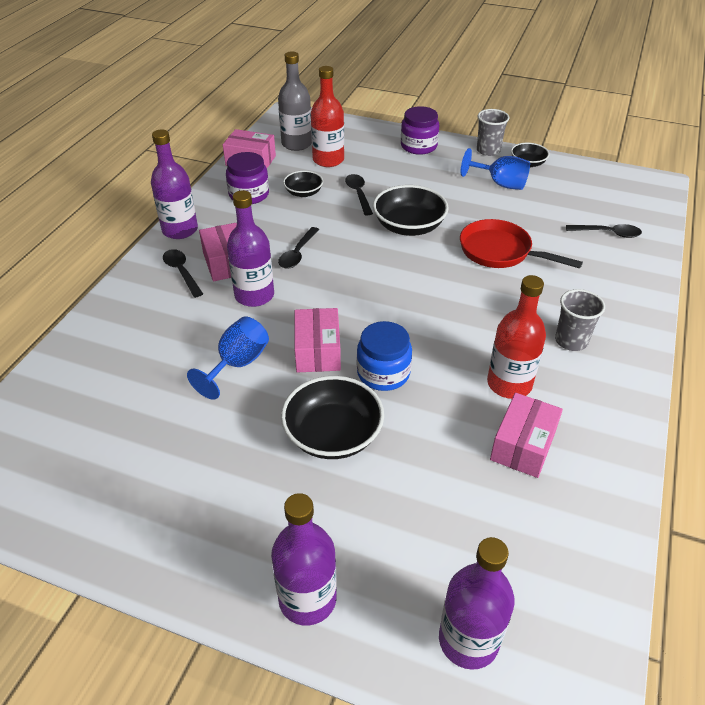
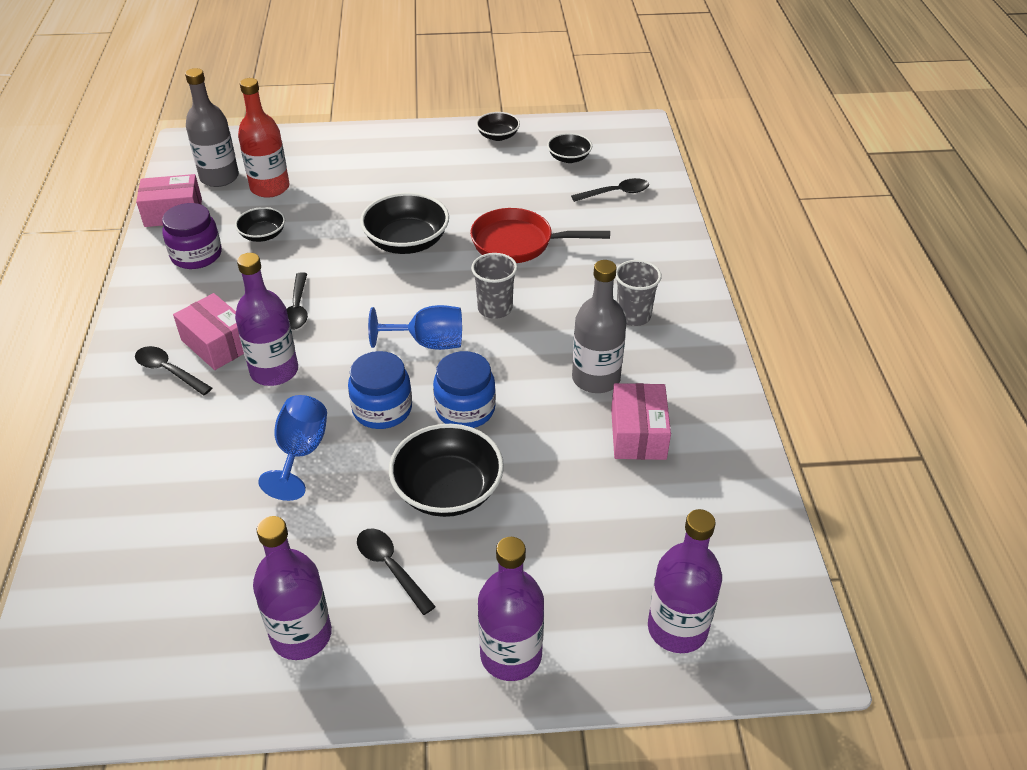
camera: 25 degrees left, 0 degrees up
(180, 230) = (134, 322): purple bottle -> purple bottle (301, 635)
(318, 351) = (382, 409): pink box -> blue jar
(358, 194) = (329, 220): black spoon -> black spoon (391, 568)
(418, 146) = (367, 145): purple jar -> none
(488, 150) = (448, 131): grey cup -> grey cup (495, 309)
(500, 183) = (480, 167): blue goblet -> blue goblet (428, 343)
(509, 384) = (596, 378): red bottle -> grey bottle
(580, 195) = (569, 158): none -> black bowl

